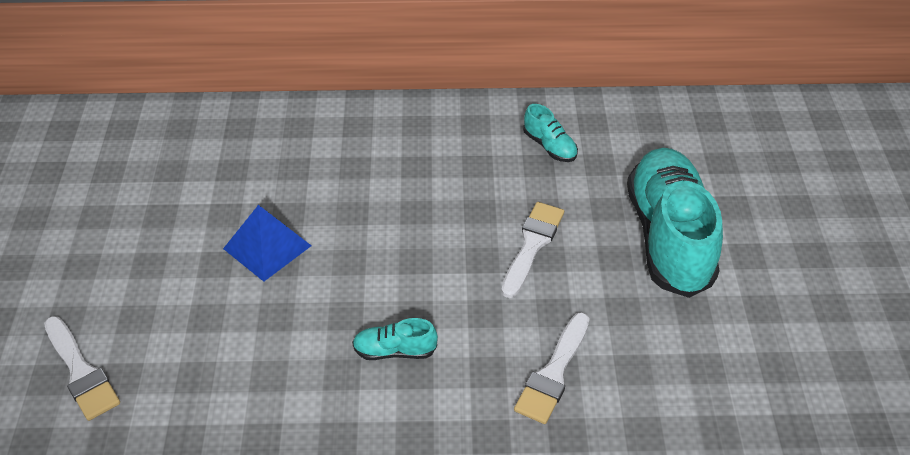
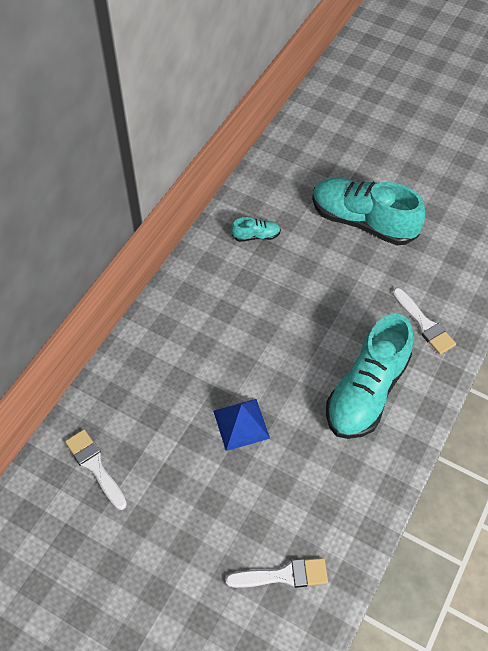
camera: 60 degrees left, 10 degrees up
(394, 351) = (366, 391): turquoise shoe -> turquoise shoe, size x2.37
(532, 245) = (329, 286): white brush -> white brush (95, 466)

